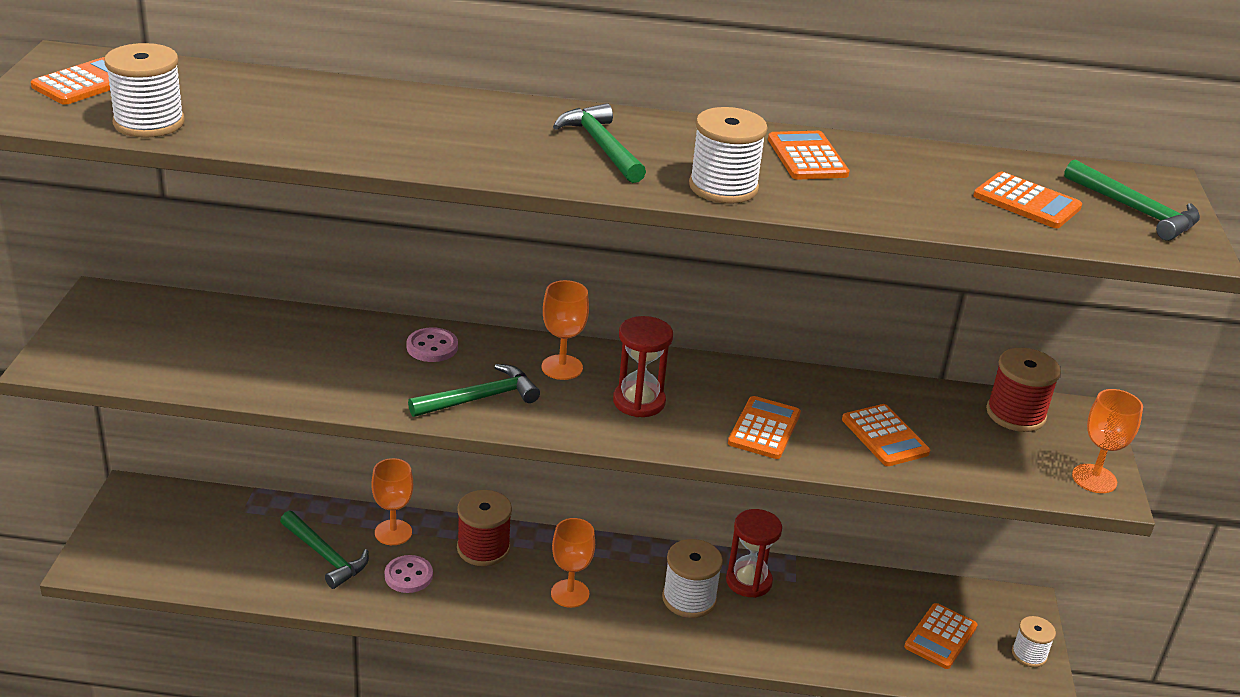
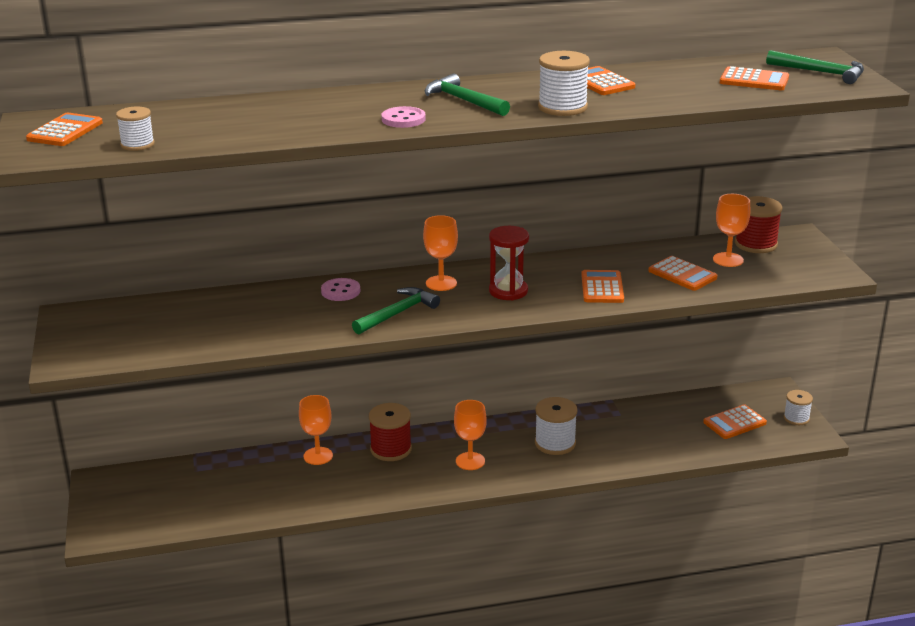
camera: 15 degrees left, 5 degrees down
(149, 123) = (137, 144): white spool -> white spool, size x0.63
(325, 556) = (276, 483): green hammer -> none
(408, 576) = (347, 480): pink button -> pink button (403, 119)
(748, 581) = (589, 422): red hourglass -> none
(940, 637) = (734, 423): orange calculator -> orange calculator turned 45 degrees clockwise
(1094, 479) = (826, 268): orange goblet -> orange goblet (728, 260)

